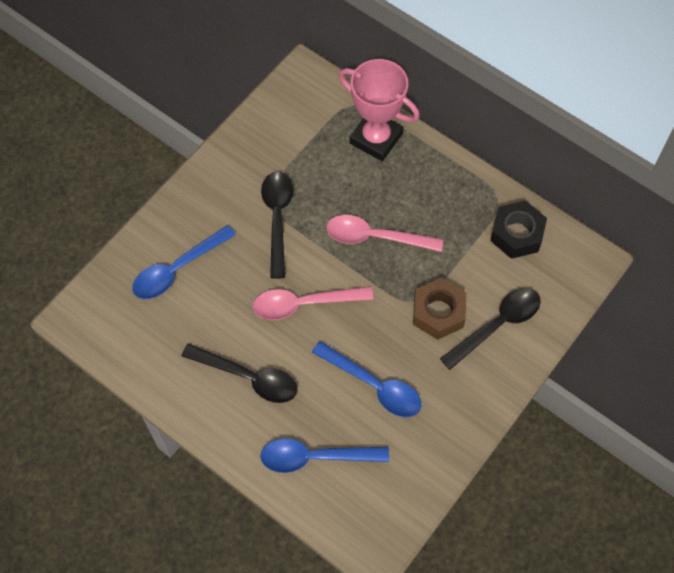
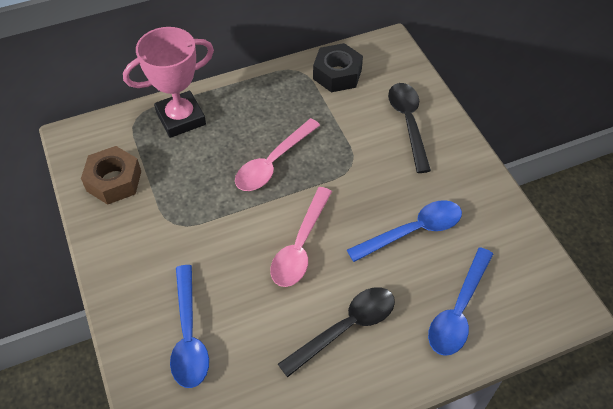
camera: 60 degrees left, 10 degrees down
(277, 219) = (200, 225): black spoon -> none
(438, 312) = (373, 154): brown nut -> brown nut (114, 181)

